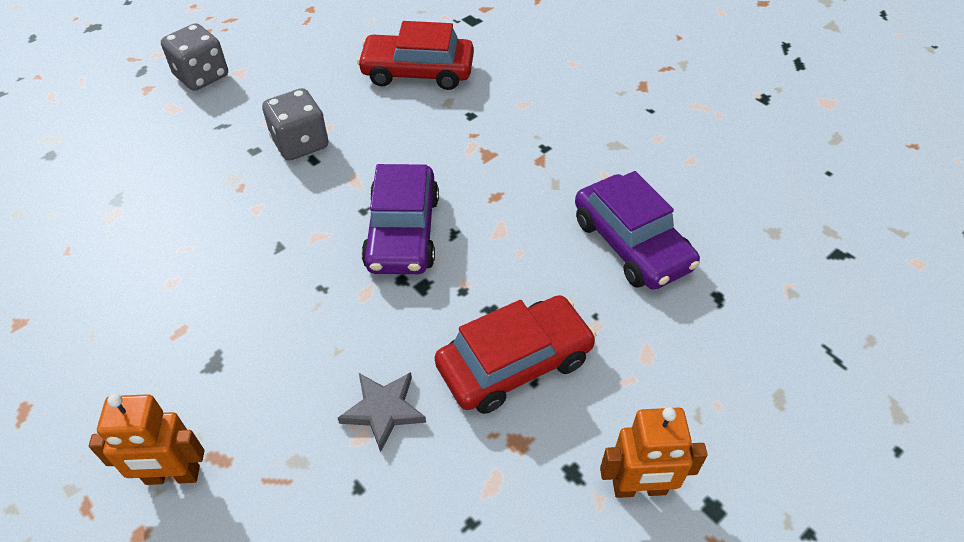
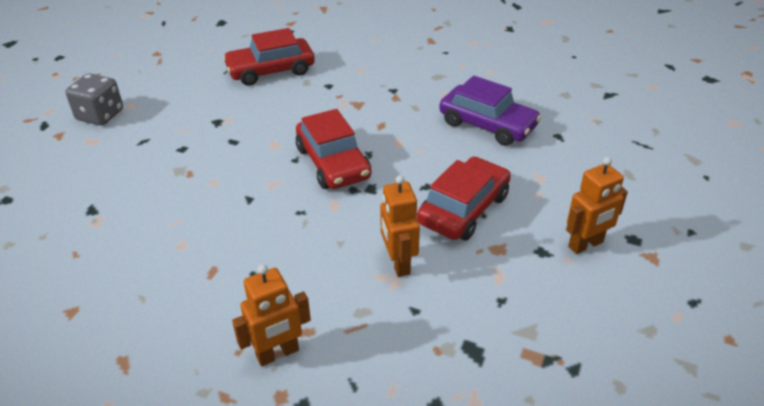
camera: 25 degrees left, 10 degrees down
(300, 143) = (215, 134): grey dice -> none
(383, 410) = (398, 263): grey star -> orange robot
(403, 232) = (333, 163): purple car -> red car

